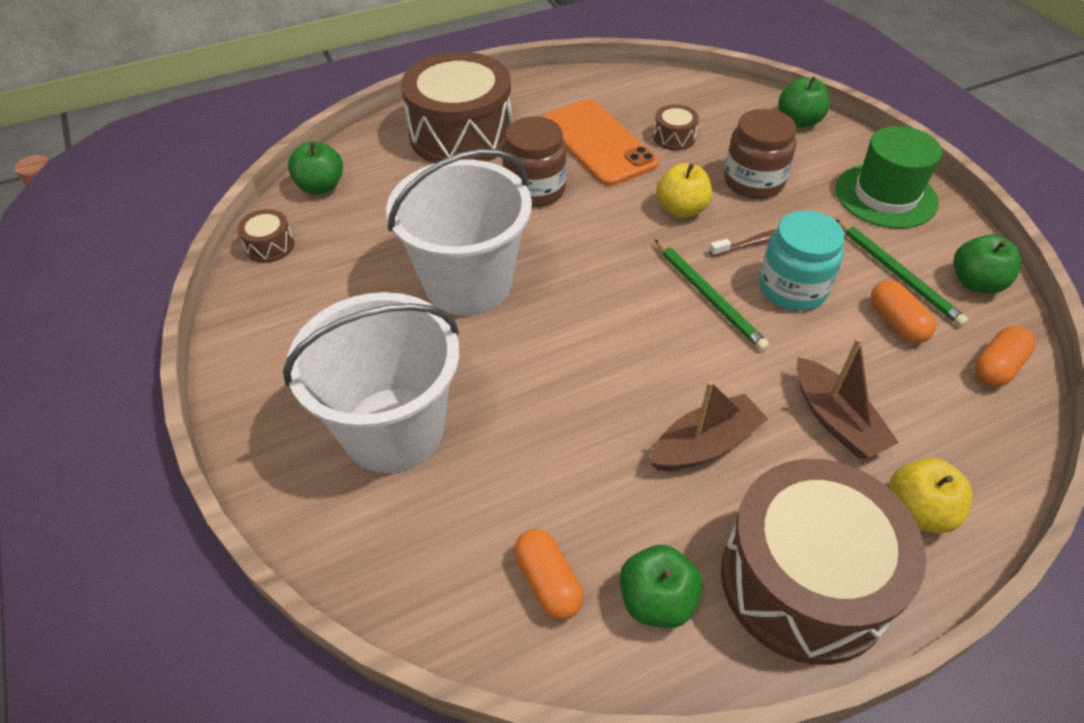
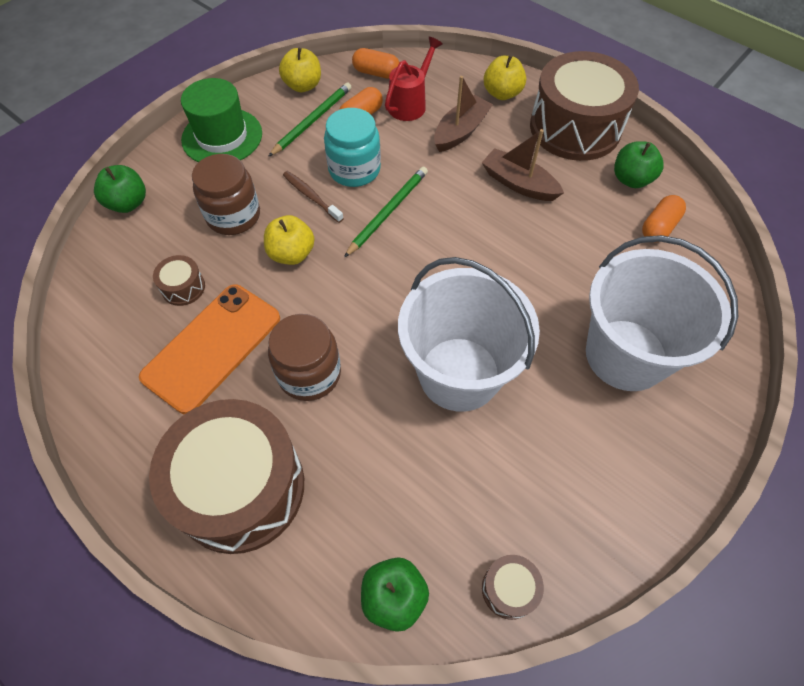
camera: 115 degrees left, 10 degrees up
(914, 383) = (410, 103): none -> red watering can
(976, 283) = (303, 86): green apple -> yellow apple

